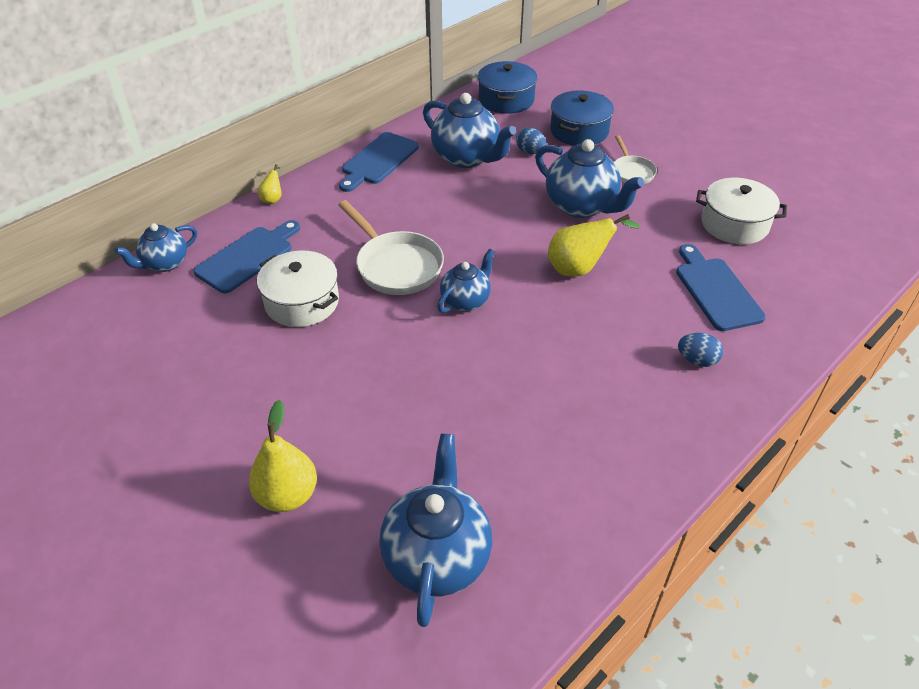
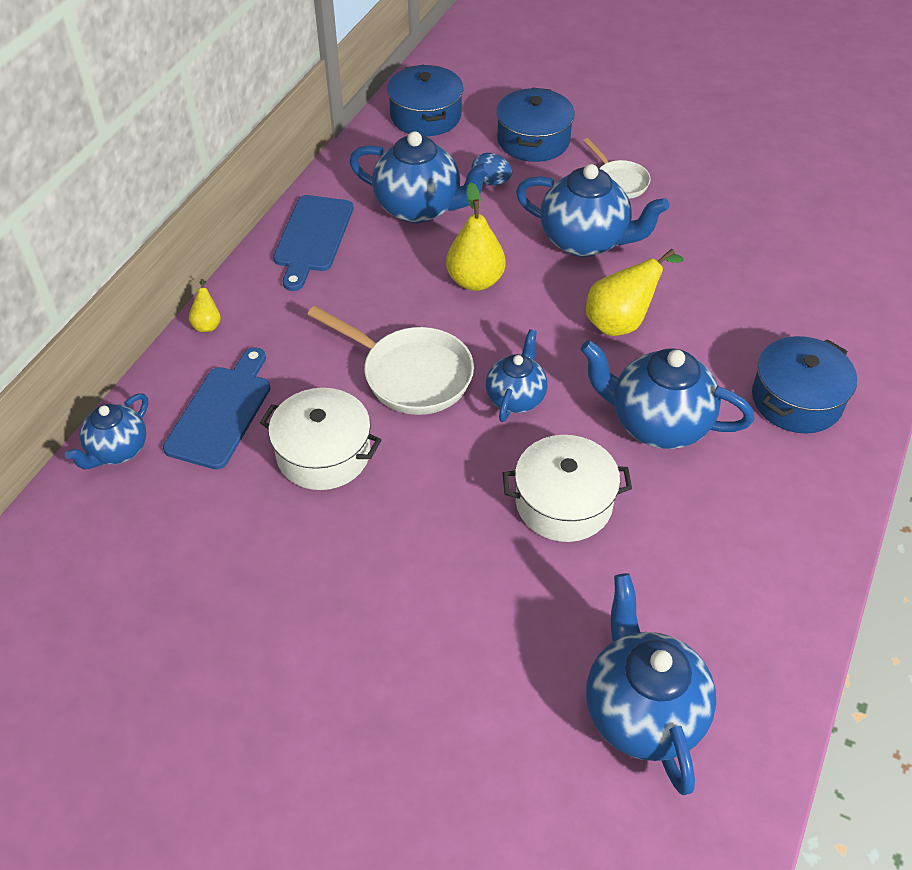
camera: 20 degrees left, 5 degrees up
(287, 495) = (442, 698): yellow pear -> yellow pear (475, 281)
(568, 347) = (657, 423): none -> blue teapot
(697, 360) = (796, 399): blue egg -> blue pot
(716, 290) = (777, 310): blue cutting board -> none
(734, 224) = (759, 222): white pot -> white pot (563, 503)

